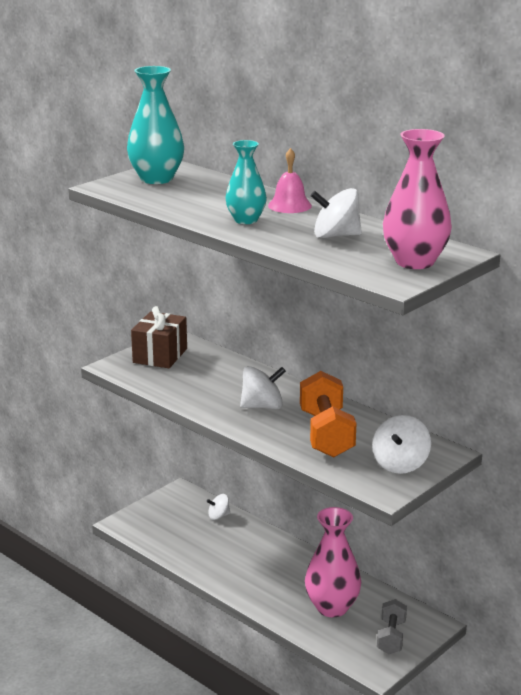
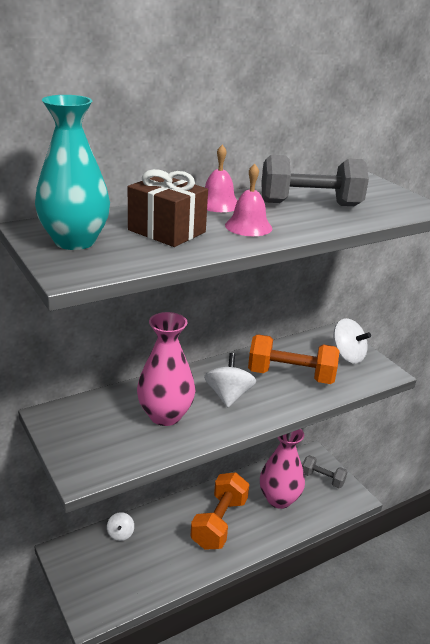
camera: 75 degrees left, 5 degrees up
(160, 355) = (81, 434): brown gift -> brown gift (166, 231)
(246, 220) = (248, 226): turquoise vase -> pink bell
(268, 571) = (219, 523): none -> orange dumbbell
(335, 236) = (310, 204): white spinning top -> grey dumbbell
(414, 262) = (380, 194): pink vase -> pink vase (165, 415)

